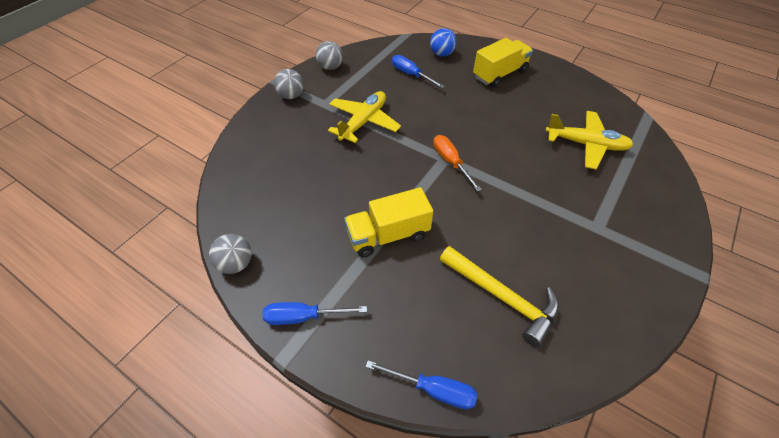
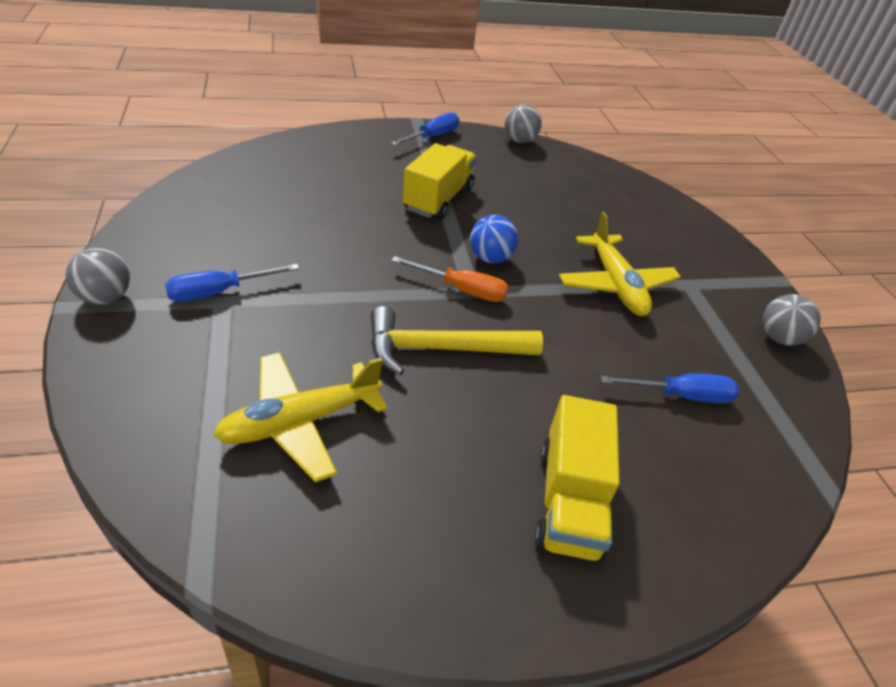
camera: 130 degrees right, 10 degrees down
(291, 96) = (733, 272): grey ball -> grey ball (105, 298)
(433, 389) = (303, 140): blue screwdriver -> blue screwdriver (219, 292)
(442, 54) = (713, 482): blue ball -> blue ball (490, 258)
(502, 297) = (292, 200): yellow hammer -> yellow hammer (442, 349)

